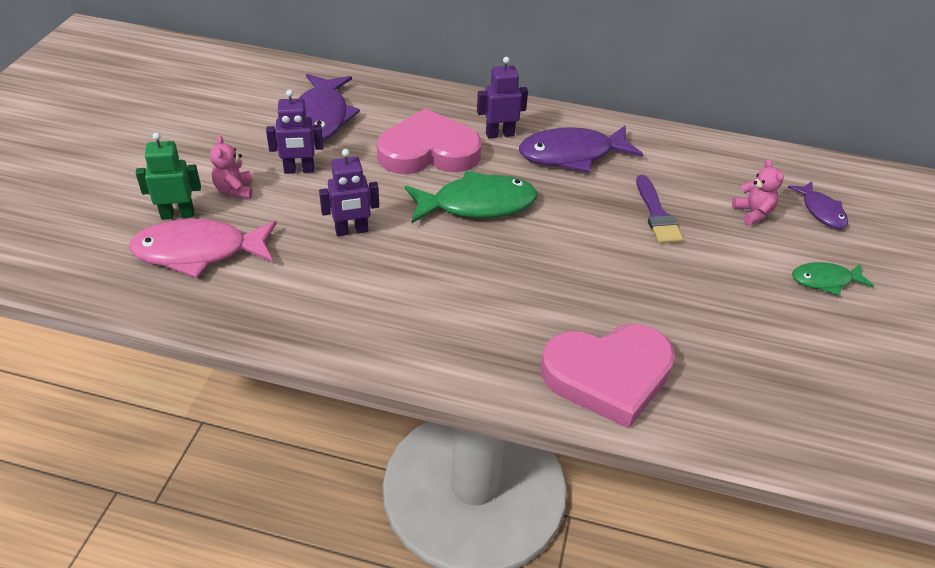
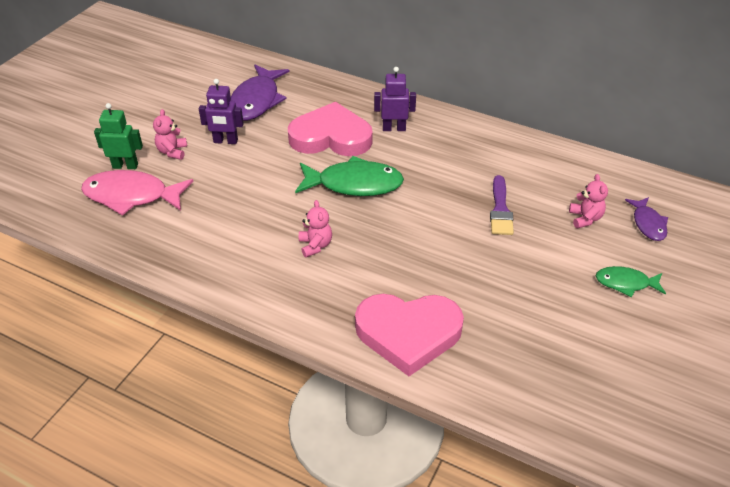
camera: 15 degrees right, 0 degrees up
(351, 231) = (249, 193): purple robot -> none
(457, 284) = (315, 245): none -> pink teddy bear
(572, 155) = (448, 152): purple fish -> none

